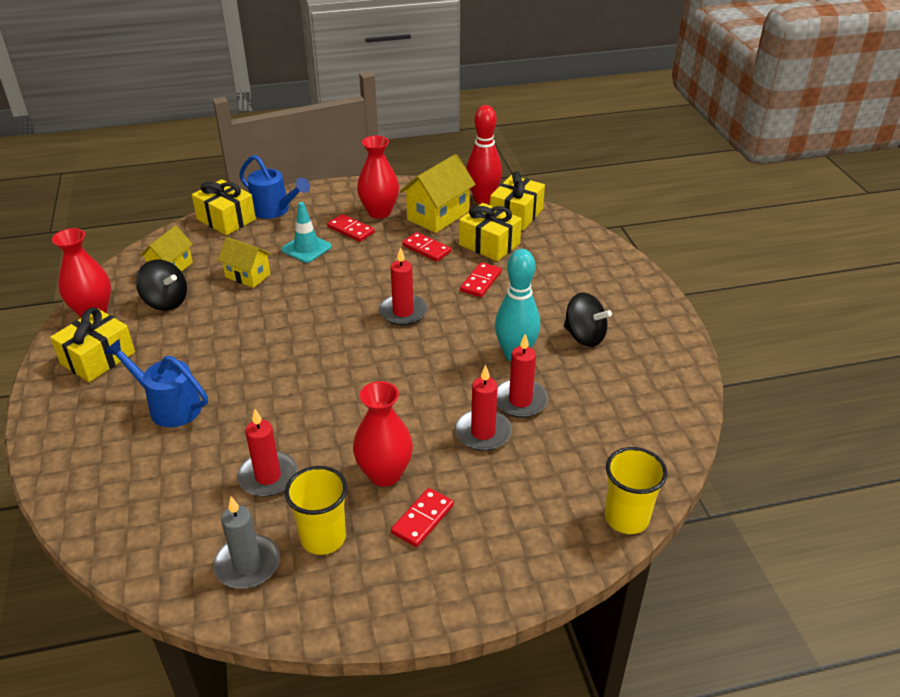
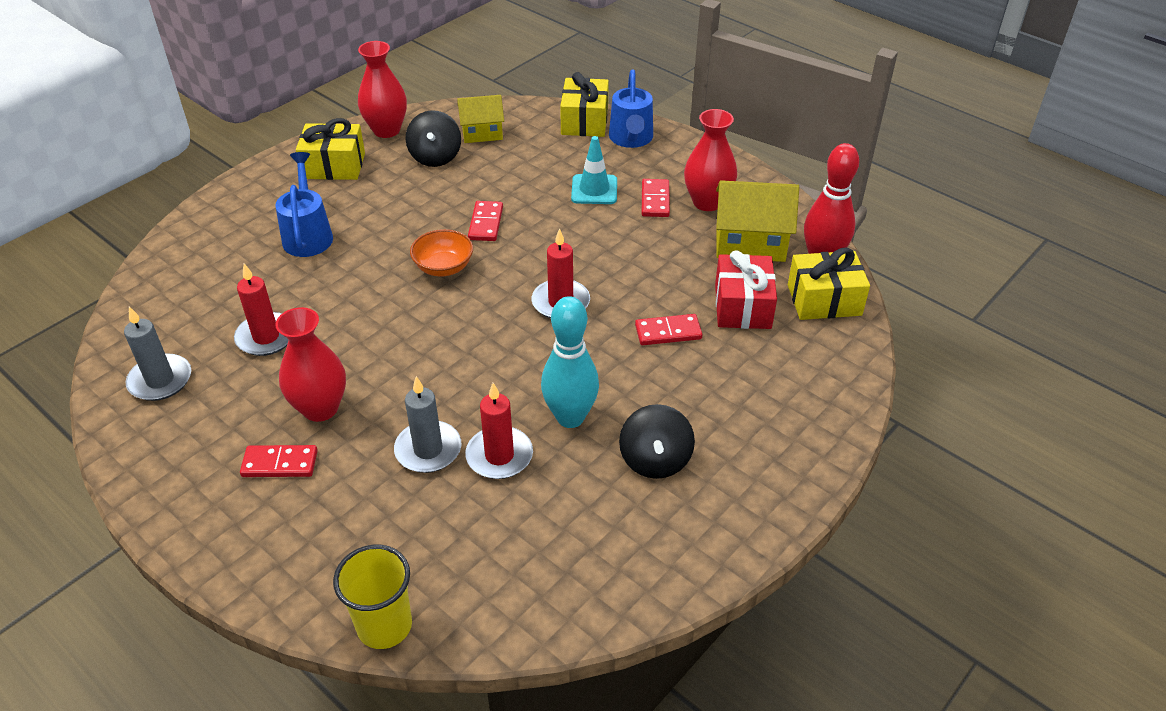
camera: 55 degrees right, 5 degrees up
(248, 276) = (516, 179): yellow house -> none
(301, 349) = (443, 267): none -> orange bowl
(323, 538) = (216, 409): yellow cup -> none
(426, 249) = (682, 265): red domino -> red domino (486, 223)
(483, 433) = (428, 450): red candle -> grey candle
(489, 244) = (742, 306): yellow gift -> red gift

